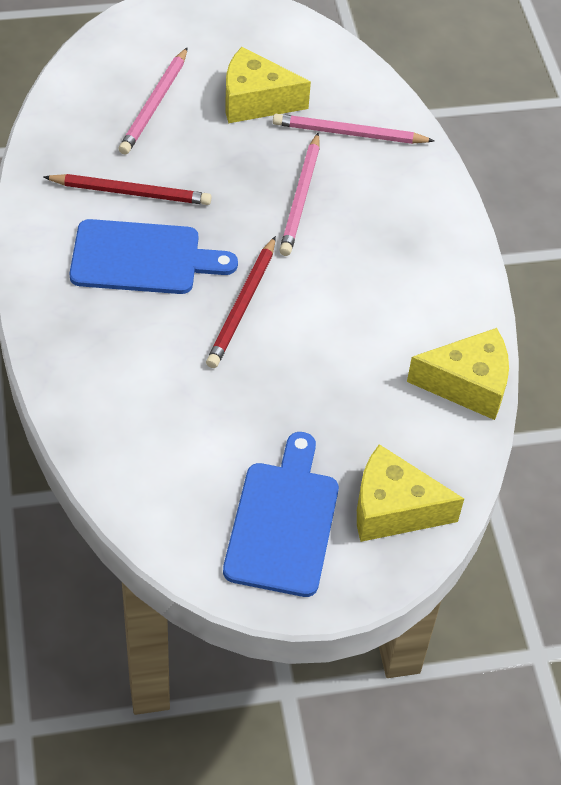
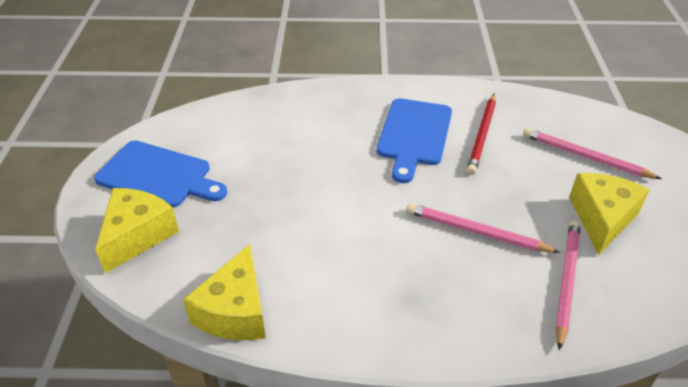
camera: 105 degrees right, 10 degrees down
(243, 305) = (358, 180): red pencil -> none

